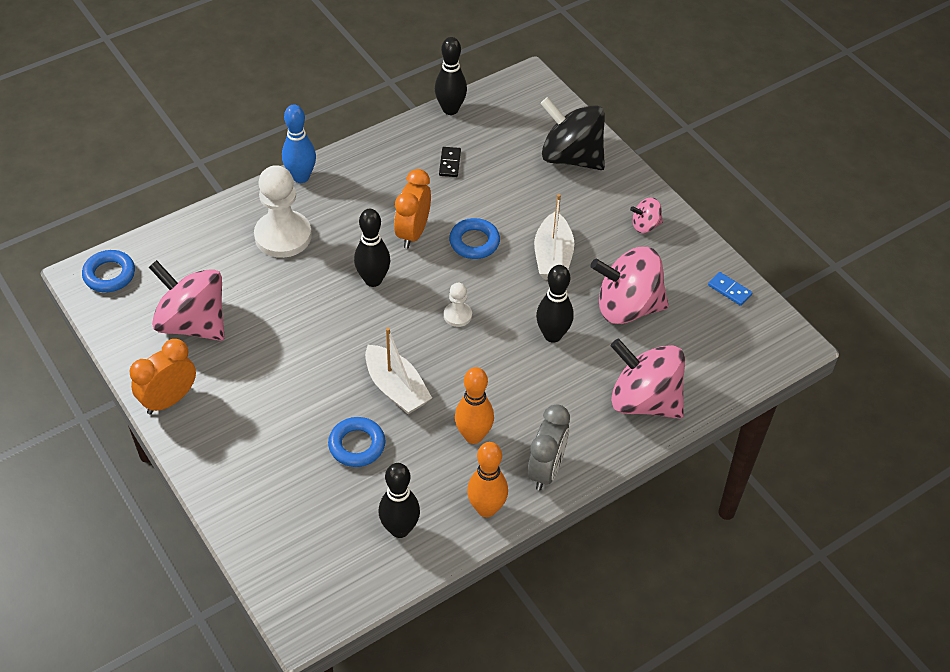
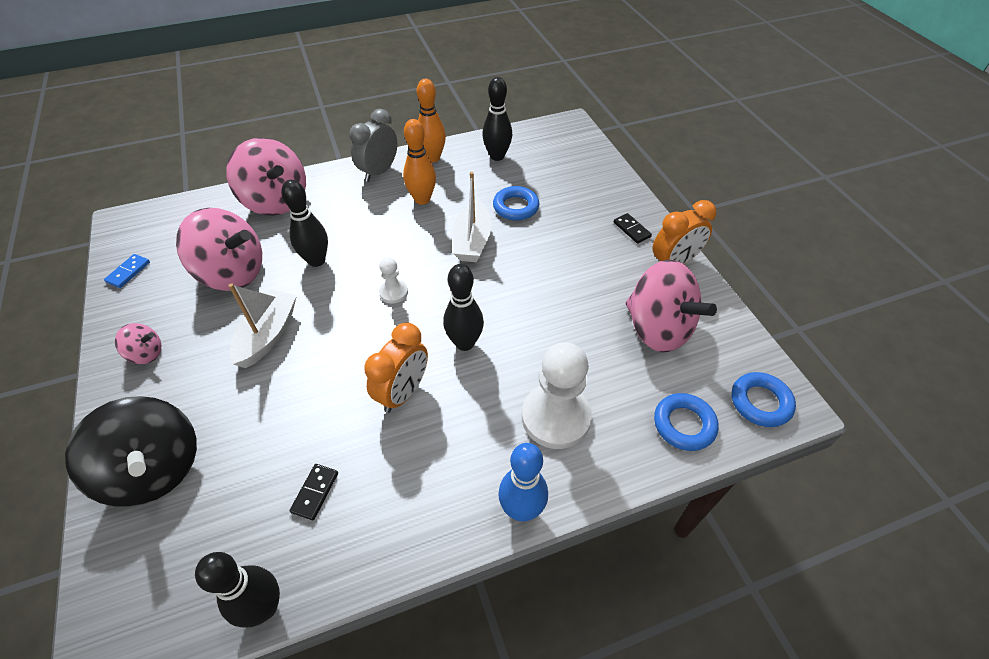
camera: 165 degrees left, 0 degrees up
(214, 437) = (632, 229): none -> black domino
(396, 388) = (472, 241): white boat -> white boat turned 150 degrees counterclockwise
(474, 242) = (340, 368): blue ring -> blue ring (684, 424)
(729, 290) = (128, 272): blue domino -> blue domino turned 60 degrees clockwise

